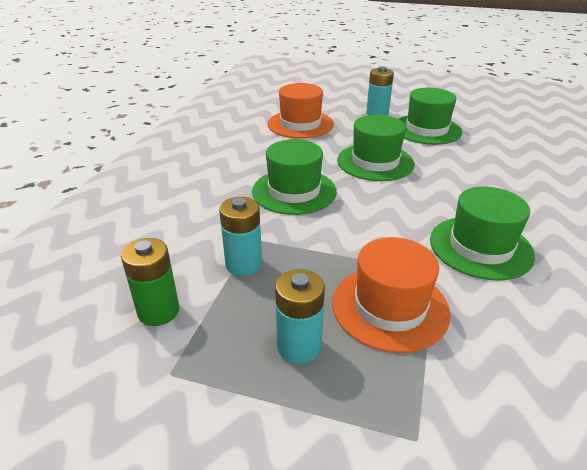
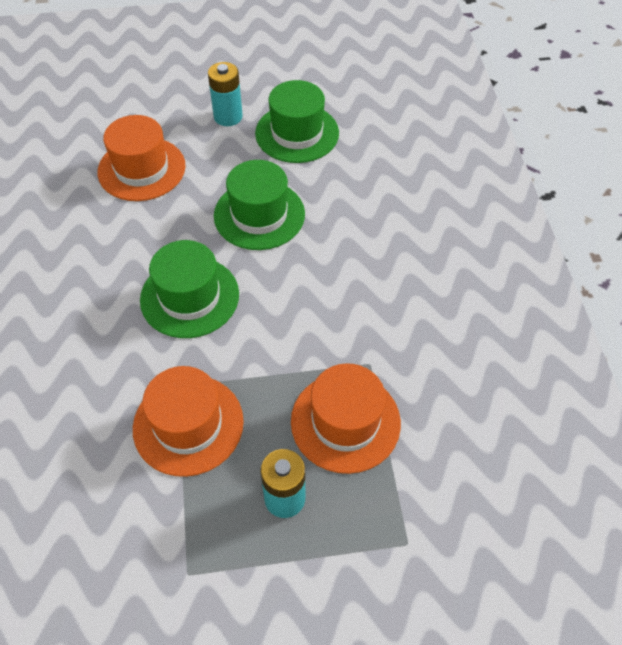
camera: 25 degrees left, 20 degrees up
(158, 311) = (136, 515): green battery -> none
(244, 264) = (188, 424): turquoise battery -> orange hat
(480, 247) = (402, 313): green hat -> none

